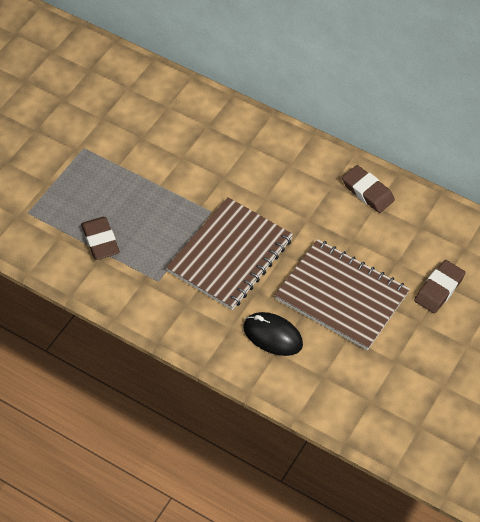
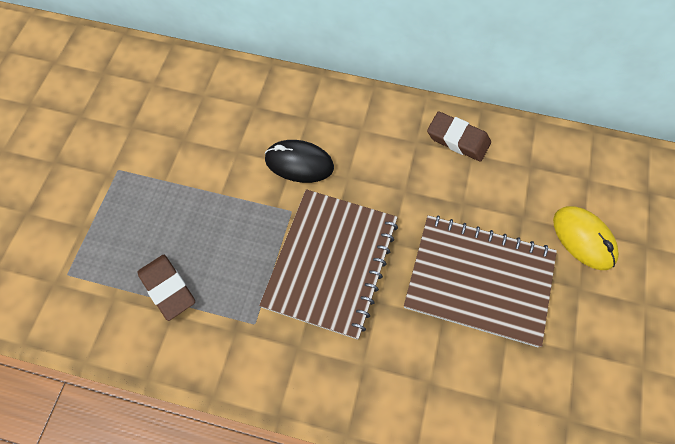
camera: 15 degrees left, 10 degrees up
(272, 336) = (418, 361): black mouse -> black mouse (299, 163)
(439, 289) = (583, 239): brown eraser -> yellow mouse

